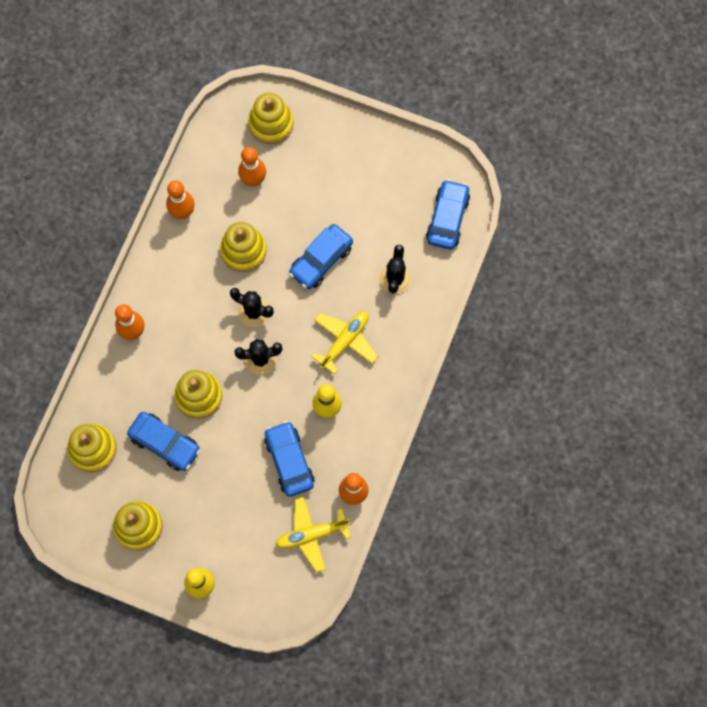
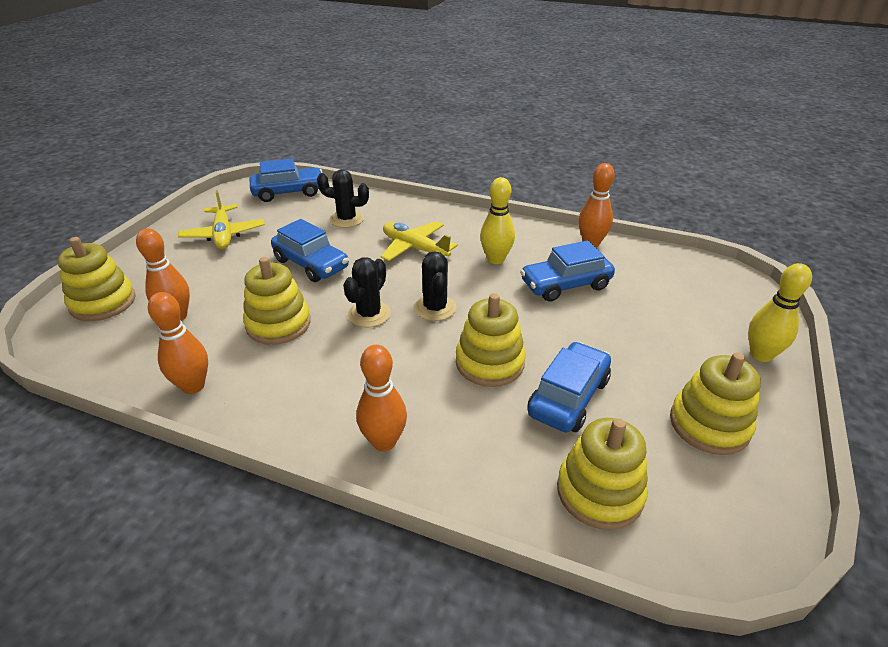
camera: 90 degrees left, 35 degrees down
(311, 535) = (649, 269): yellow plane -> yellow plane (223, 235)
(447, 218) = (288, 192): blue car -> blue car turned 150 degrees clockwise

